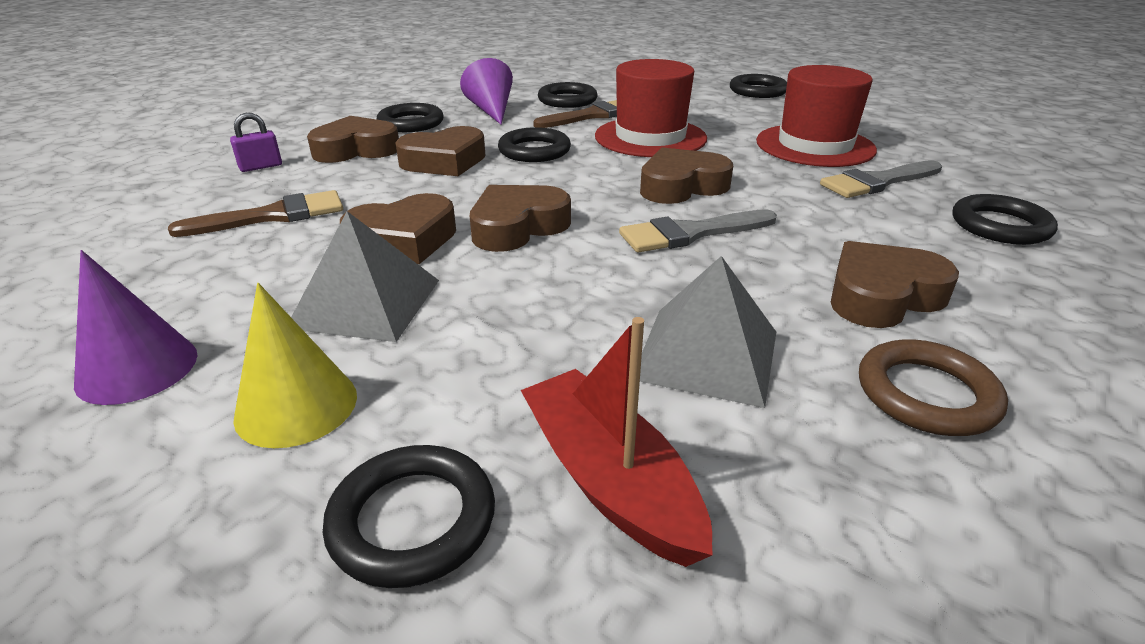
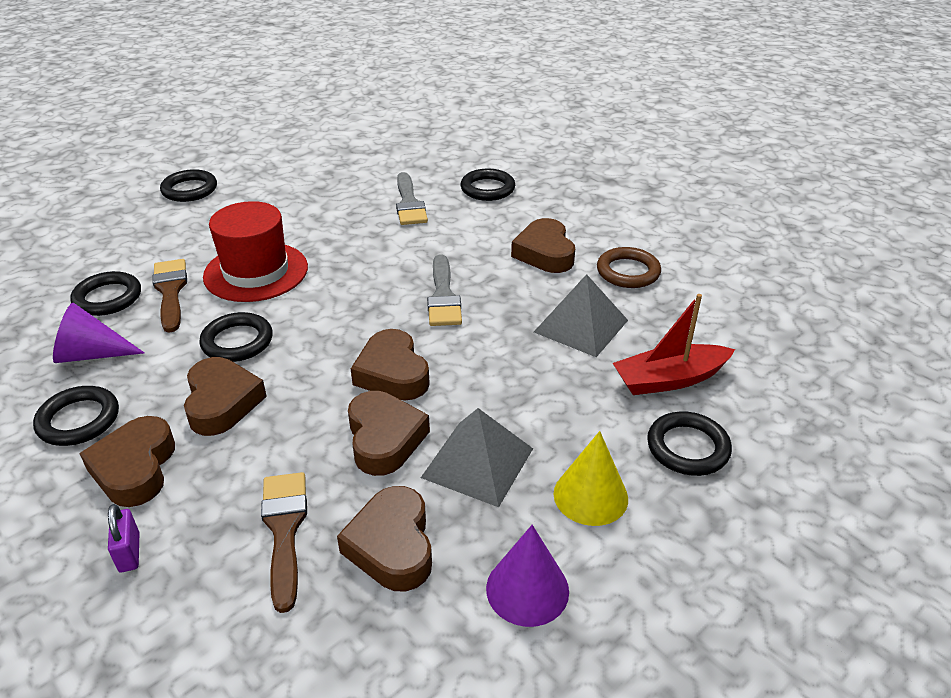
camera: 75 degrees left, 5 degrees up
(681, 186) = (366, 281): brown heart -> brown heart (392, 545)
(814, 146) = (332, 204): red hat -> none

